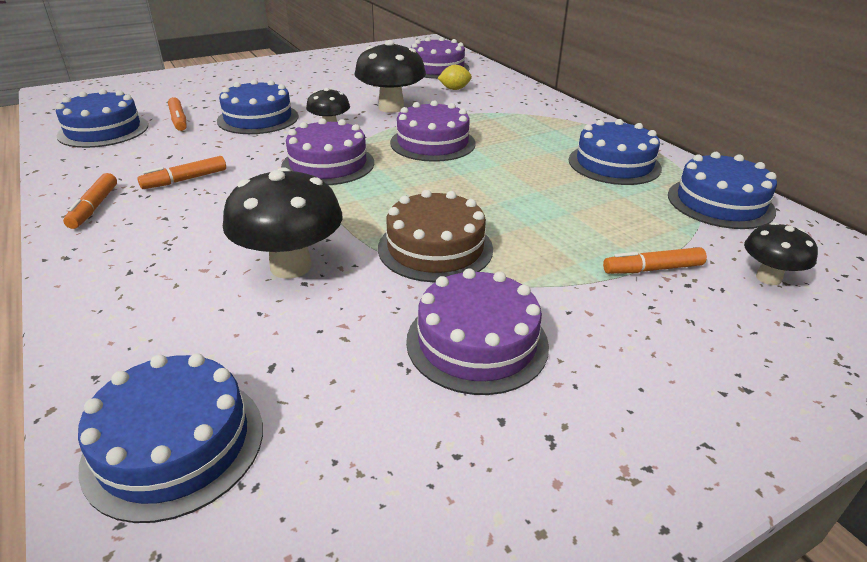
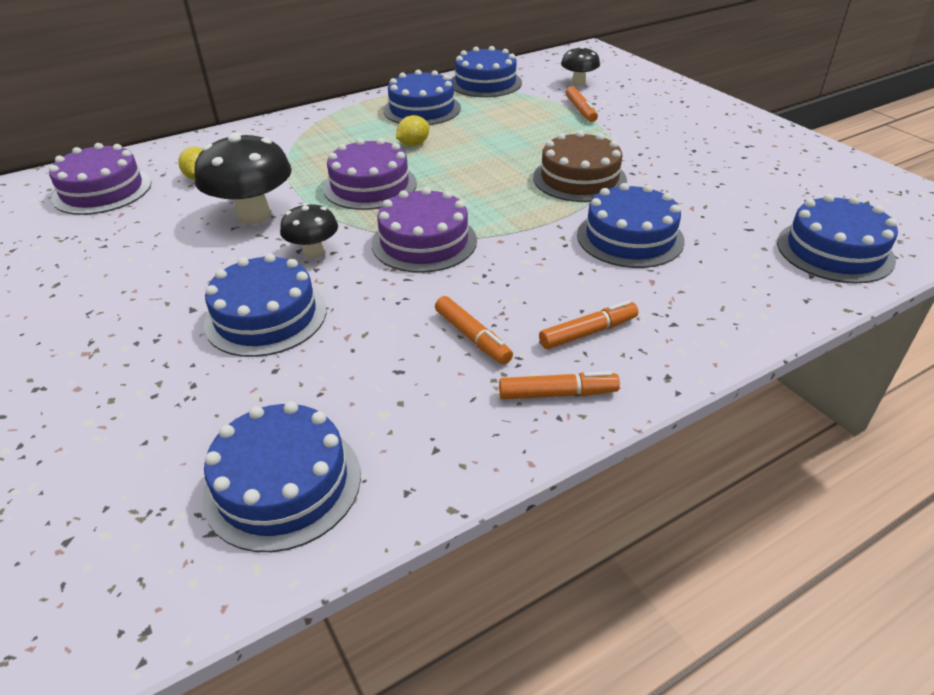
camera: 90 degrees left, 5 degrees up
(178, 120) = (253, 399): orange marker -> orange marker (588, 332)
(291, 266) = (630, 237): black mushroom -> blue cake
(477, 342) = (684, 163): purple cake -> none
(520, 160) = (413, 144): none -> yellow lemon

